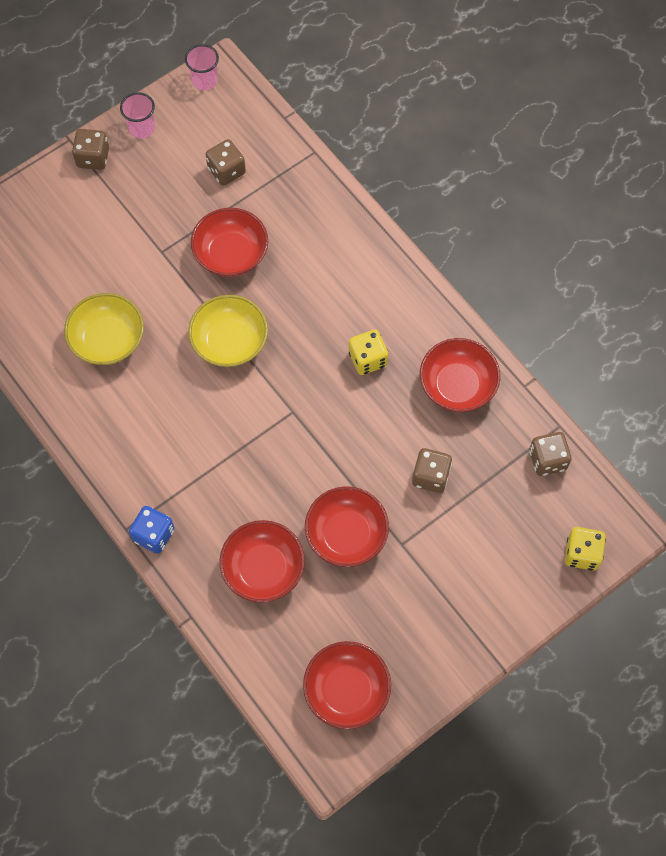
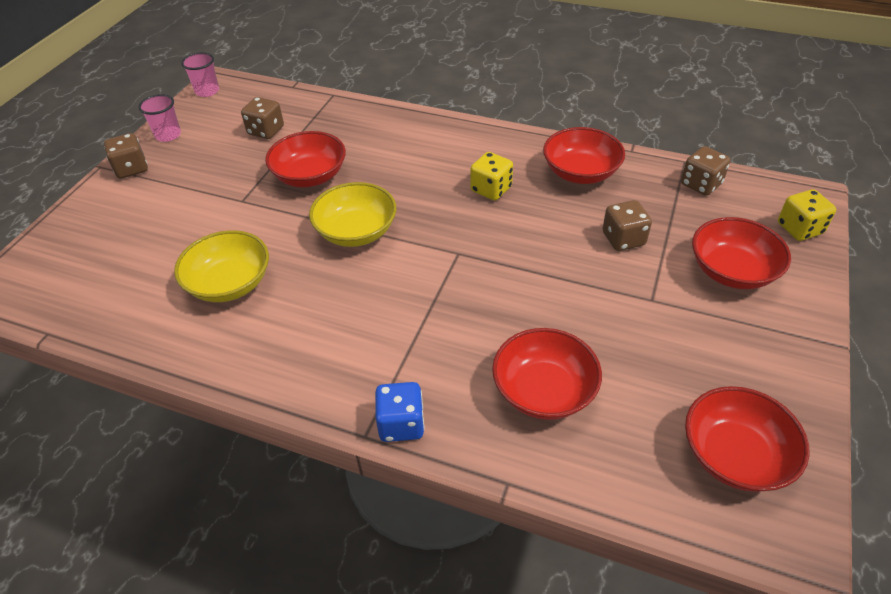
camera: 30 degrees left, 20 degrees down
(346, 534) = (595, 318): red bowl -> red bowl (732, 271)

